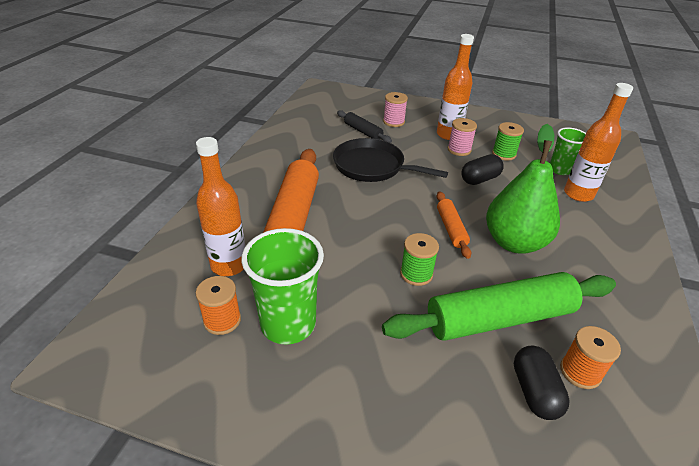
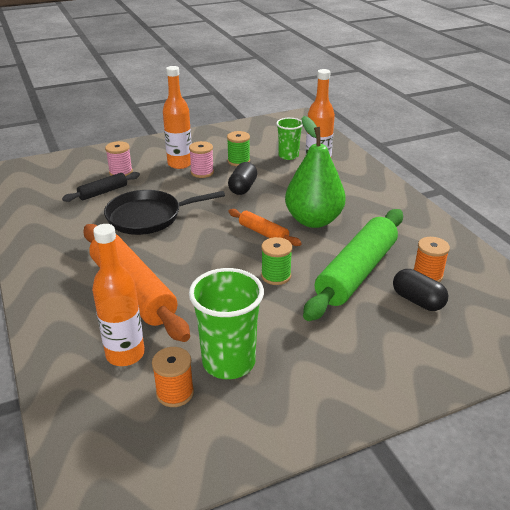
camera: 40 degrees left, 5 degrees down
(362, 131) = (103, 192): black rolling pin -> black rolling pin turned 45 degrees counterclockwise

